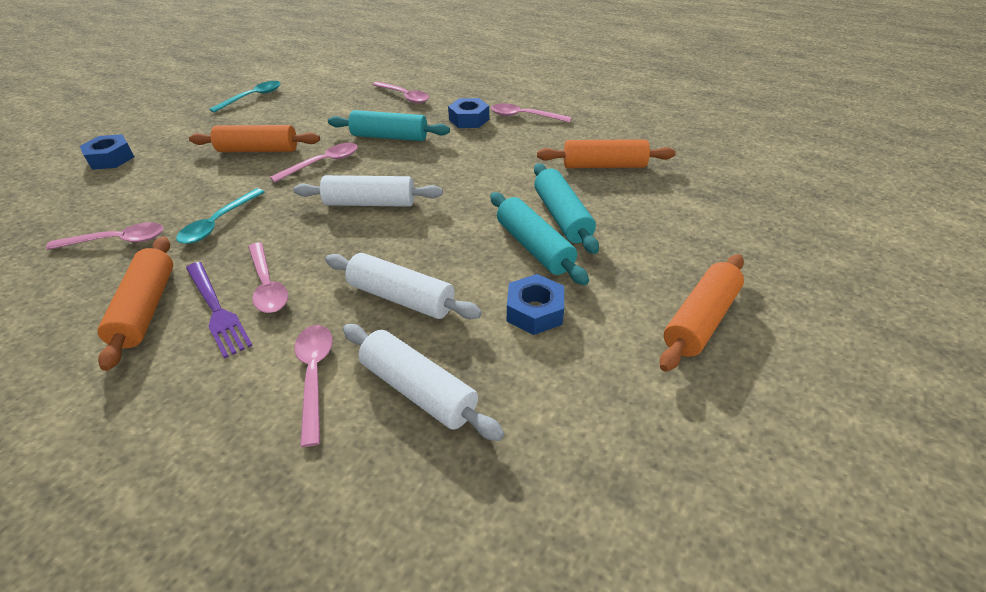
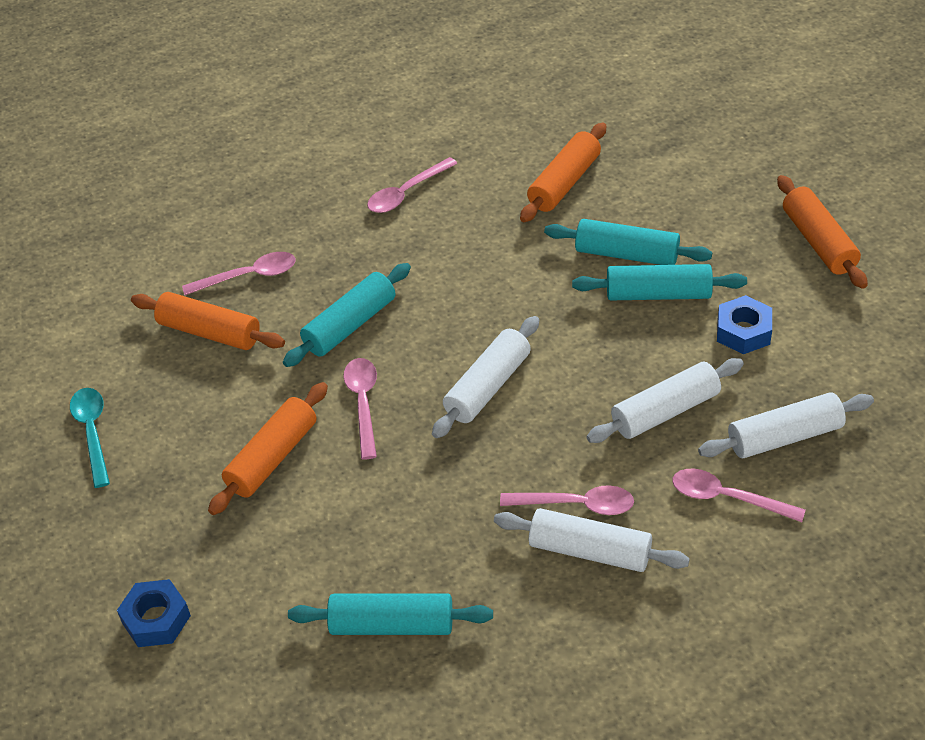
camera: 55 degrees left, 5 degrees up
(117, 241) = (392, 625): pink spoon -> turquoise rolling pin
(146, 308) = (546, 607): orange rolling pin -> orange rolling pin (209, 332)
(217, 310) = (589, 551): purple fork -> white rolling pin
(218, 223) = (425, 526): turquoise spoon -> none
(469, 119) = (370, 241): blue nut -> none

